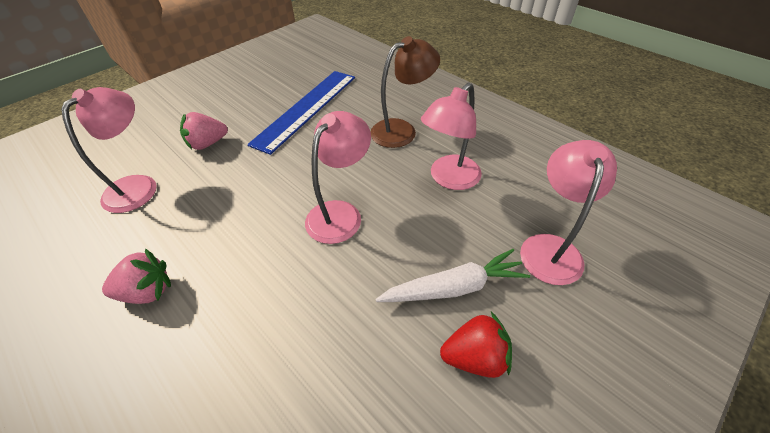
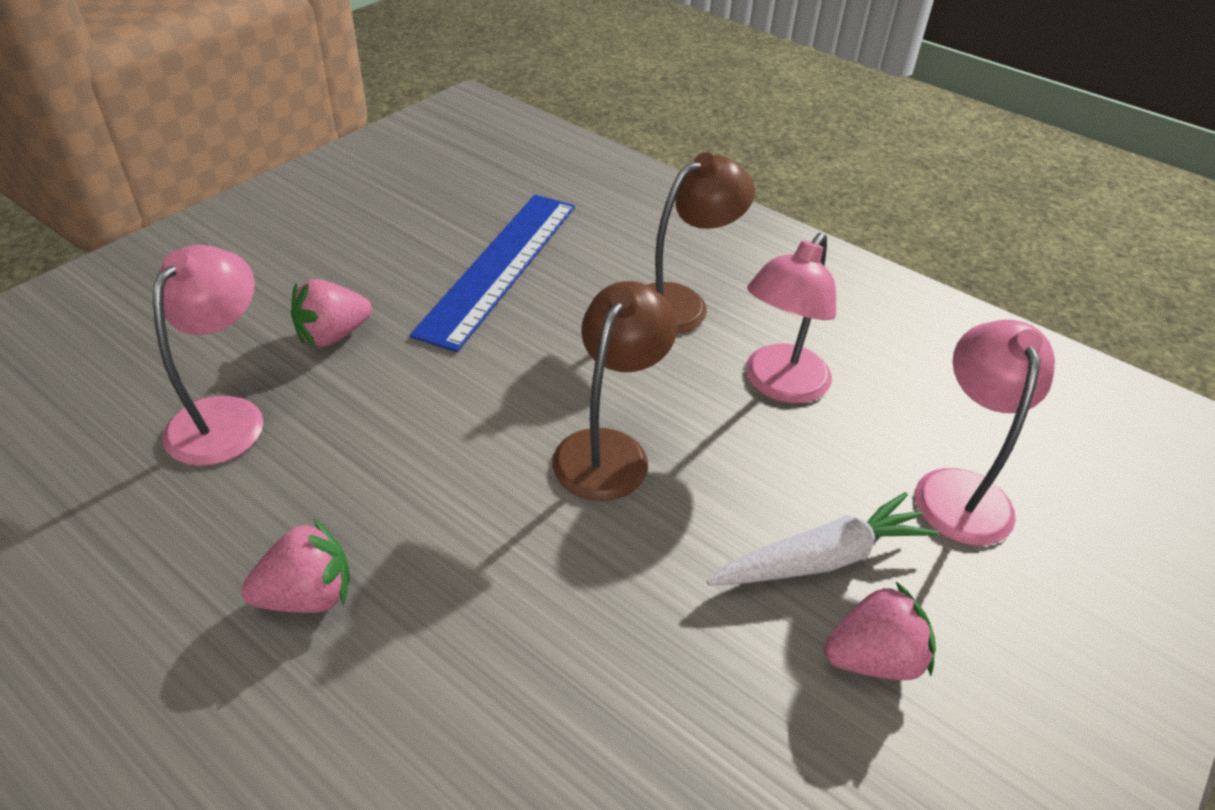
camera: 10 degrees left, 5 degrees down
(340, 213) = (609, 449): pink lamp -> brown lamp
(475, 357) = (873, 658): red strawberry -> pink strawberry

